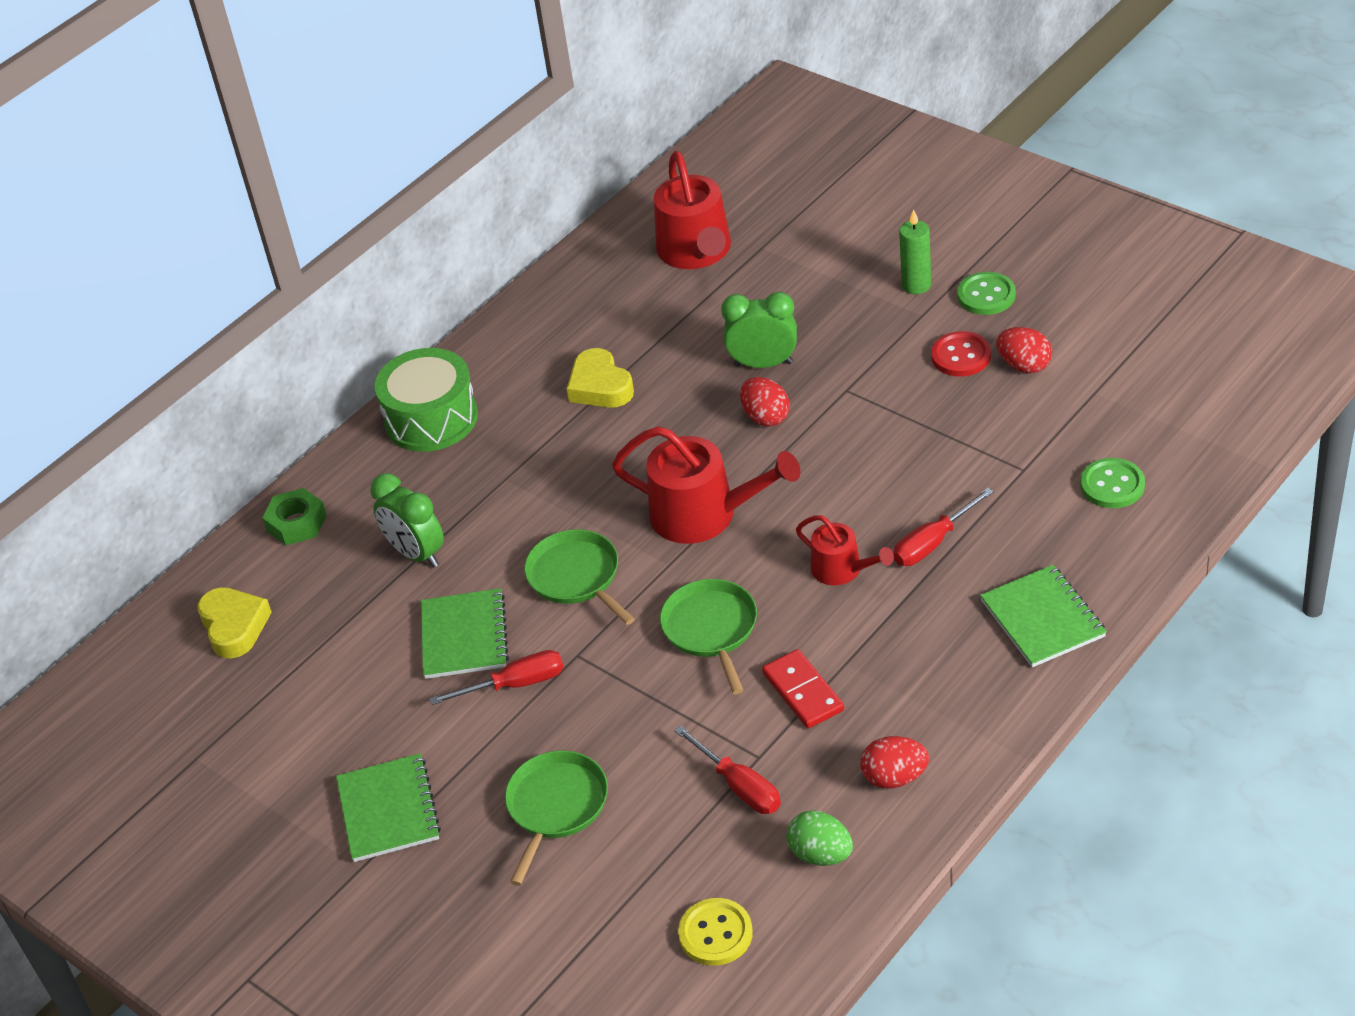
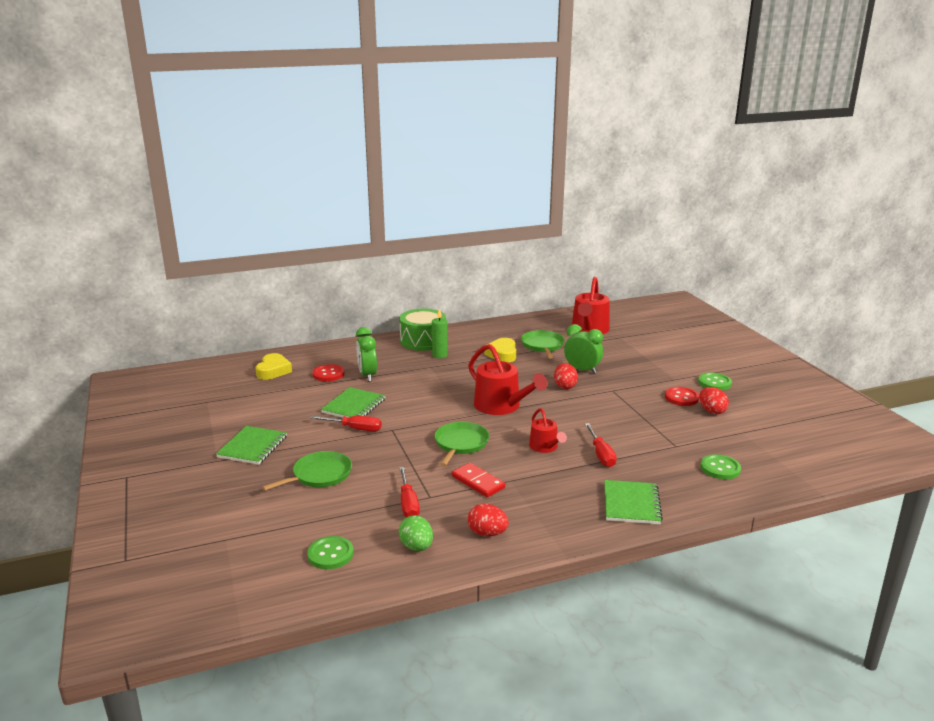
camera: 25 degrees right, 20 degrees down
(296, 523) = (335, 351): green nut -> none
(344, 585) = (328, 374): none -> red button
(576, 577) = (422, 405): green pan -> green pan (542, 346)
(715, 933) = (330, 554): yellow button -> green button
(802, 692) = (478, 482): red domino -> red domino turned 45 degrees counterclockwise
(916, 285) = (682, 369): green candle -> green candle (440, 355)
(933, 543) = (601, 454): red screwdriver -> red screwdriver turned 90 degrees counterclockwise

